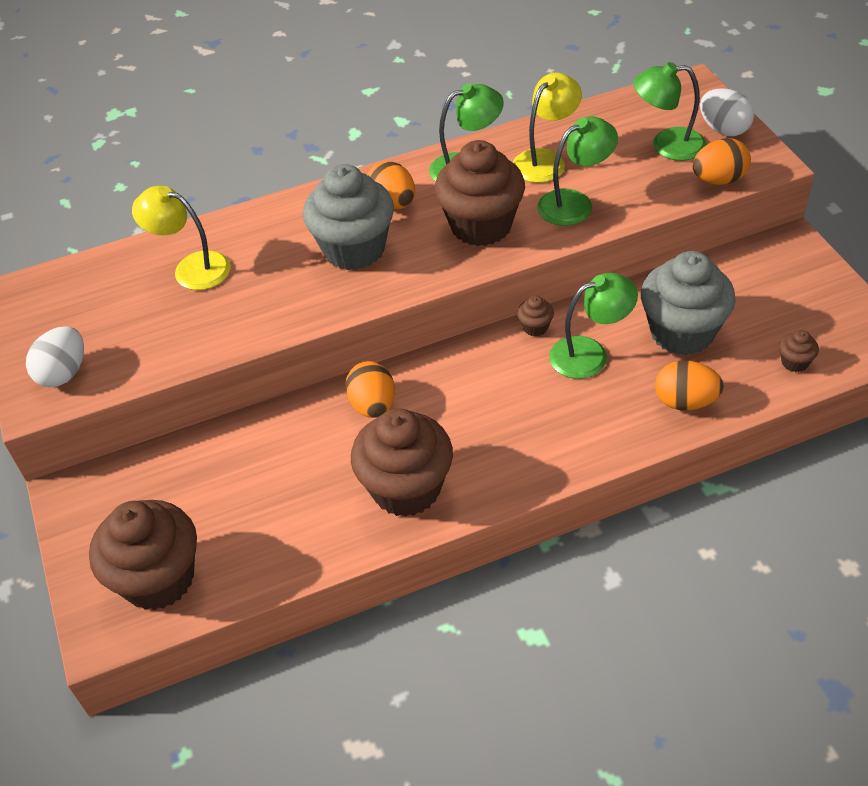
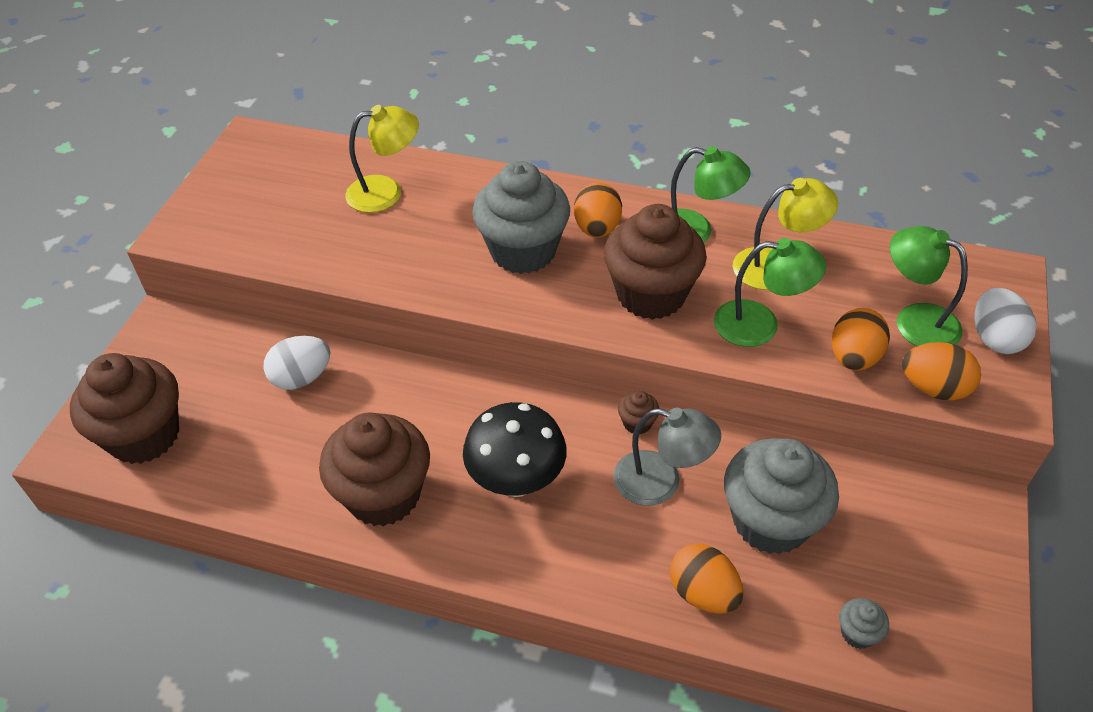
camera: 35 degrees right, 0 degrees up
(64, 373) = (216, 223): white egg -> white egg (301, 378)
(191, 268) = (386, 192): yellow lamp -> yellow lamp turned 105 degrees clockwise
(373, 405) = (432, 402): orange egg -> orange egg (853, 357)
(492, 416) = (516, 481): none -> black mushroom
(590, 354) = (661, 482): green lamp -> grey lamp
(794, 362) = (857, 633): brown cupcake -> grey cupcake

